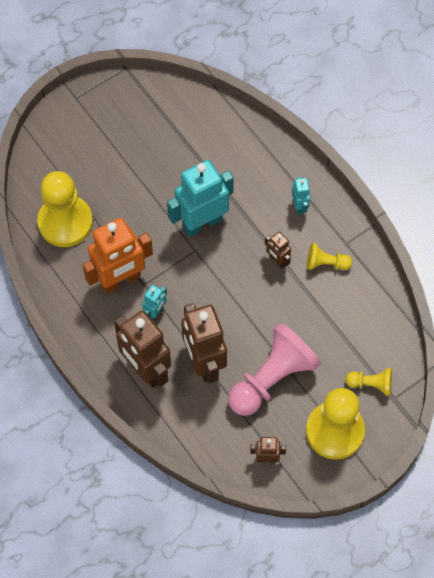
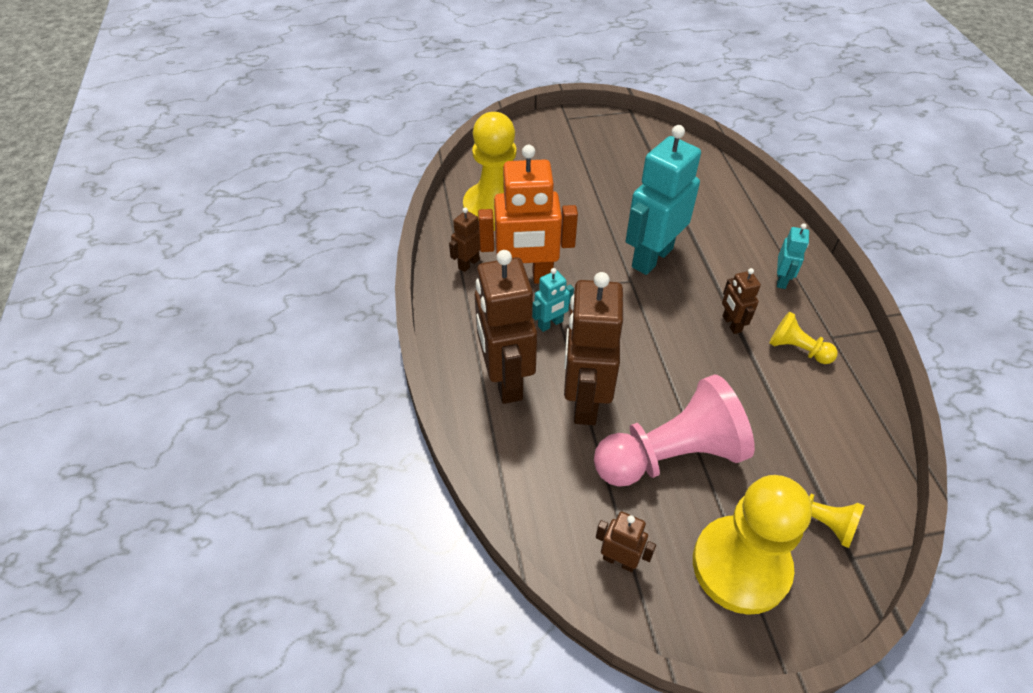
camera: 25 degrees right, 15 degrees down
(72, 284) = (468, 264): none -> brown robot
(202, 223) = (651, 257): turquoise robot -> turquoise robot turned 45 degrees counterclockwise

